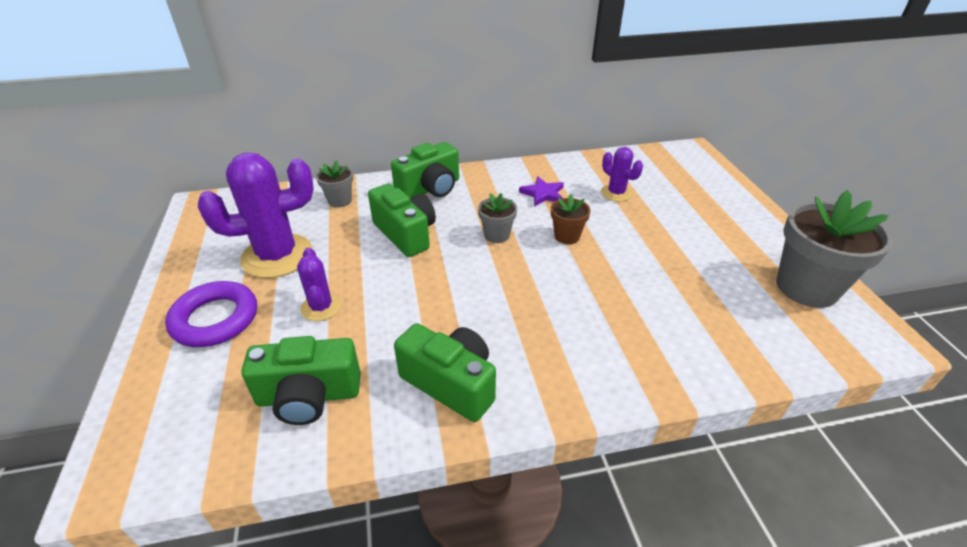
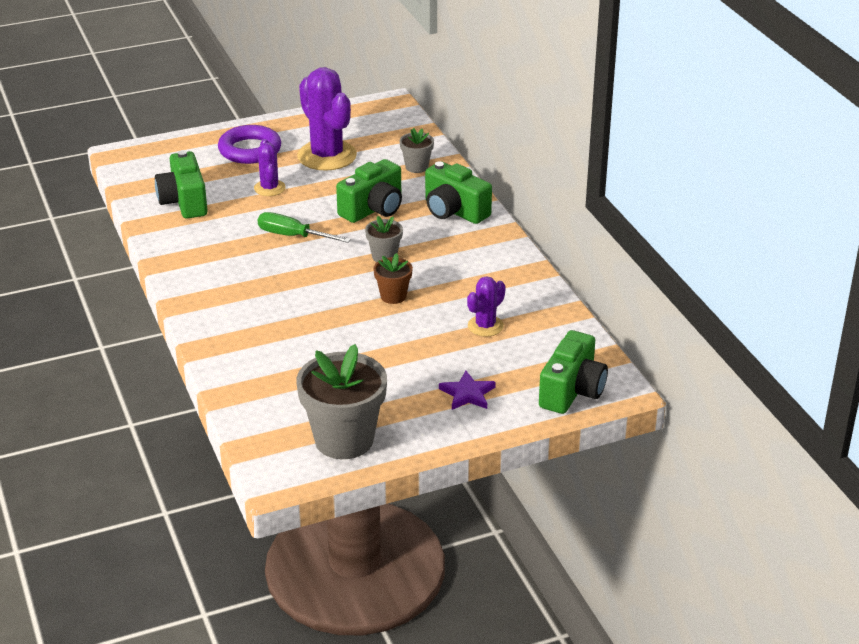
camera: 80 degrees right, 5 degrees down
(321, 307) = (269, 188): purple cactus -> purple cactus turned 75 degrees counterclockwise
(437, 295) = (293, 236): none -> green screwdriver
(451, 383) = (201, 254): green camera -> green camera (572, 391)
(543, 194) = (467, 278): purple star -> purple star (467, 394)

